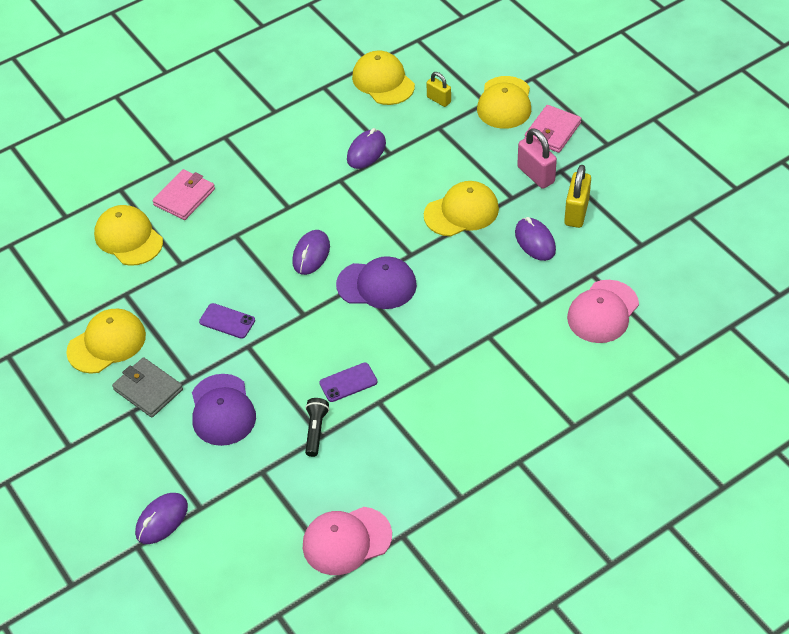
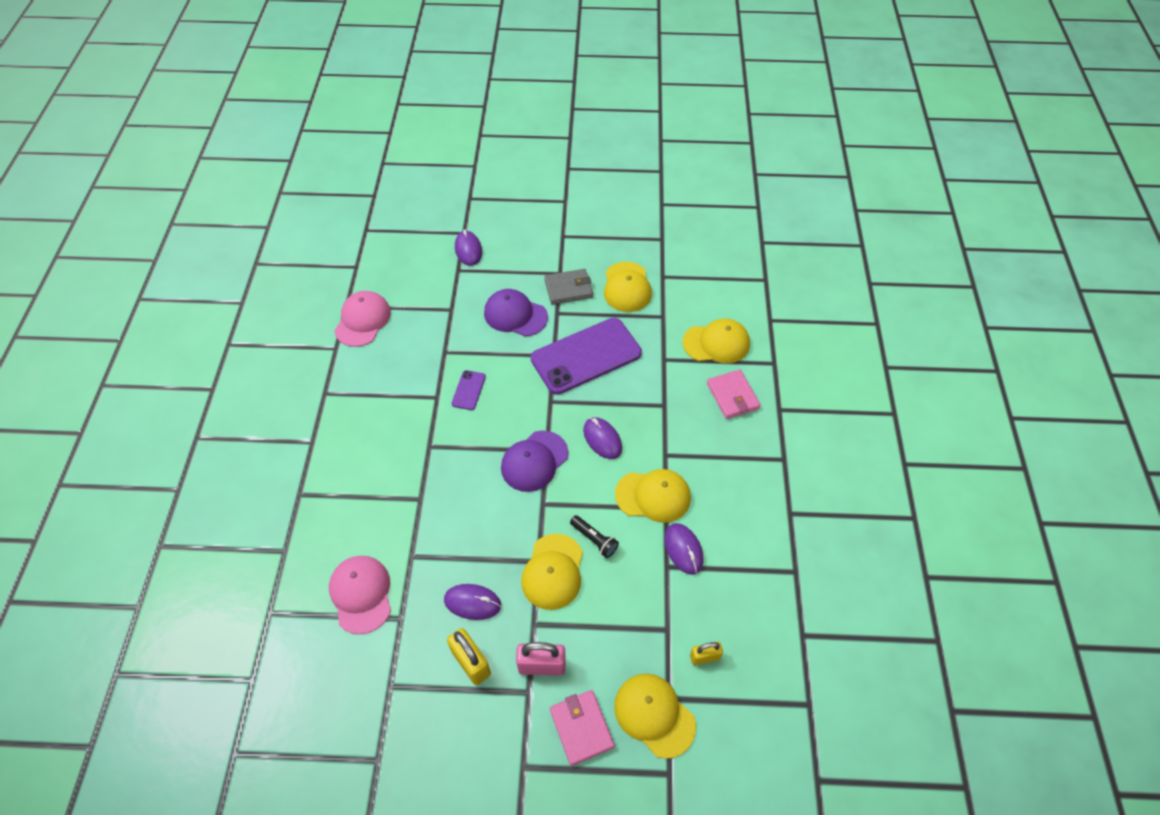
camera: 125 degrees right, 5 degrees up
(227, 321) = (586, 356): purple phone -> purple phone, size x2.38
(315, 431) = (451, 351): black flashlight -> black flashlight (594, 539)
(383, 81) = (767, 627): yellow cap -> yellow cap (653, 496)

